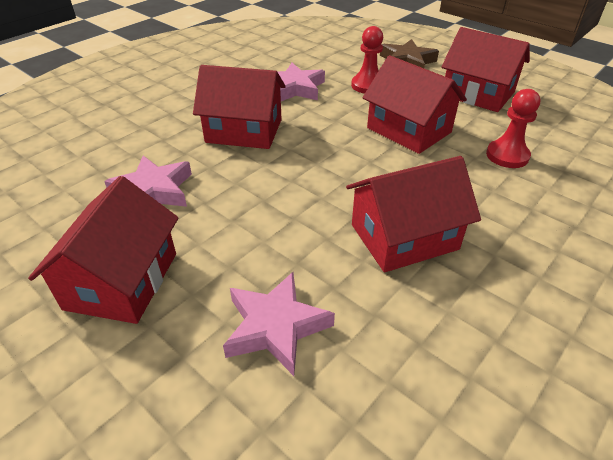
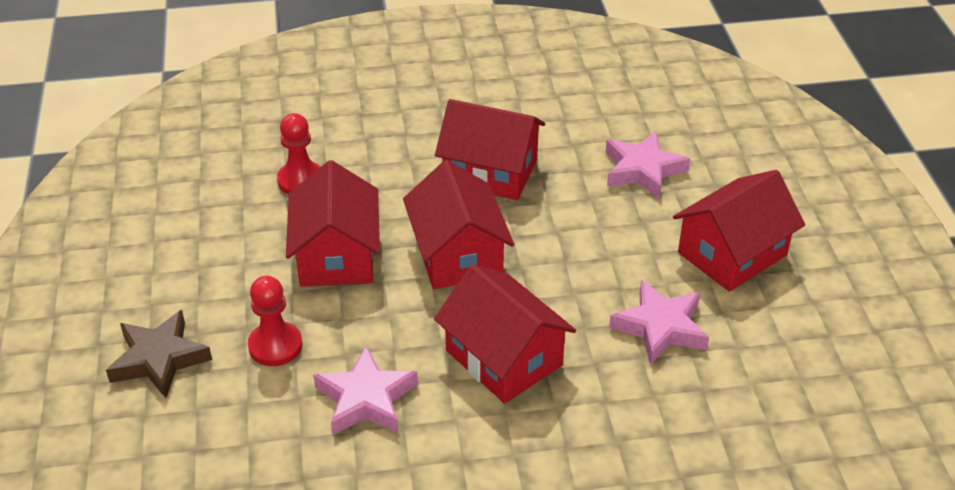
camera: 140 degrees left, 0 degrees up
(477, 94) = (186, 256): red house -> red house (458, 254)

